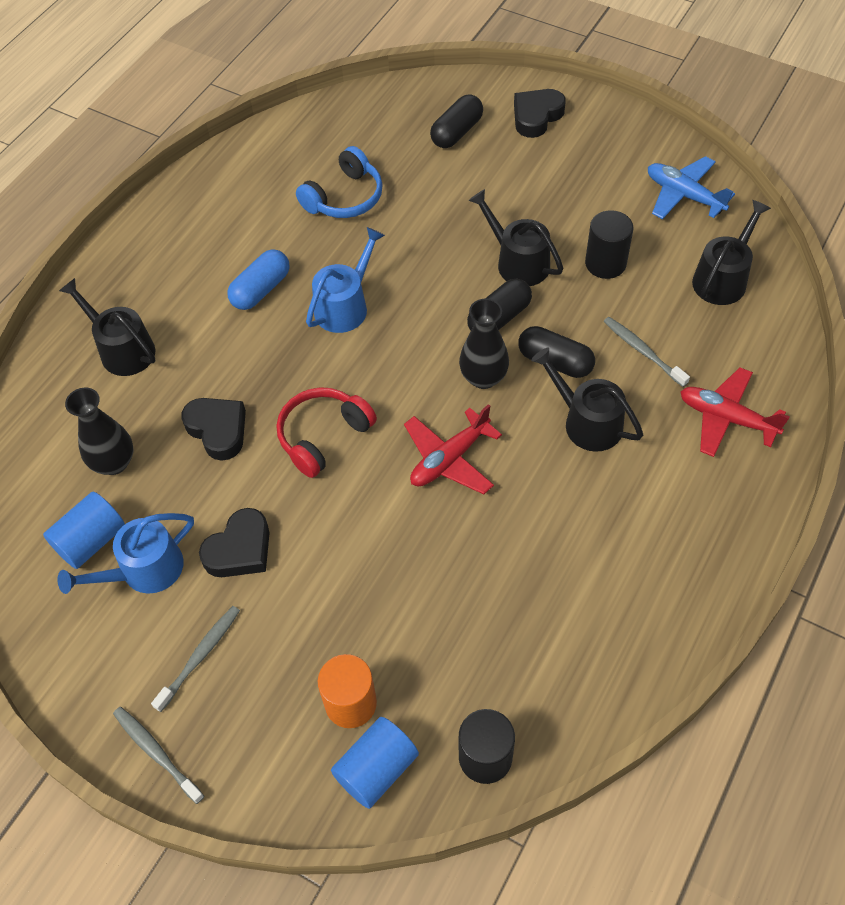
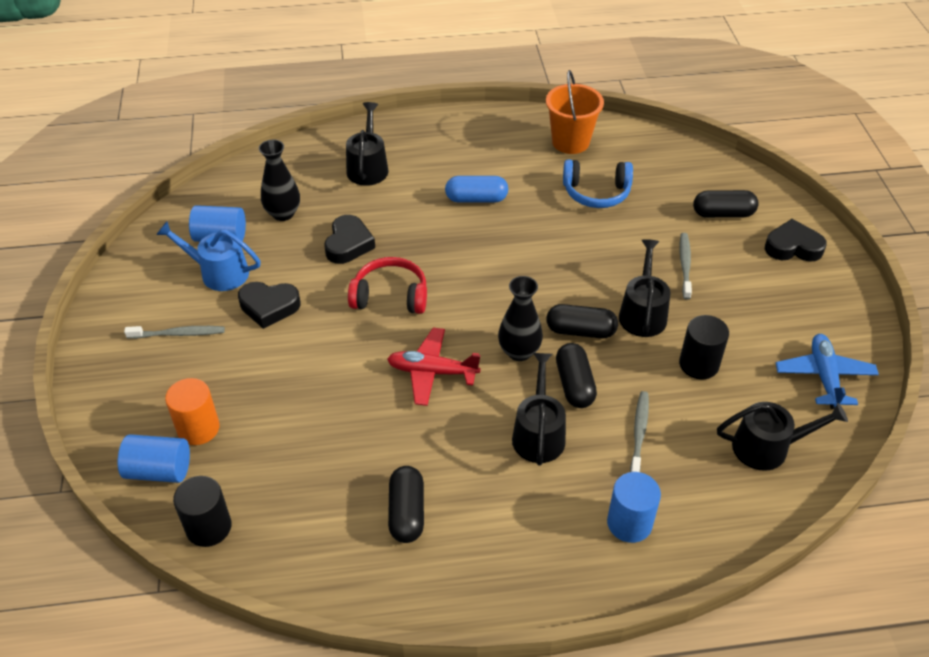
camera: 50 degrees right, 10 degrees down
(156, 753) = (98, 353): grey toothbrush -> grey toothbrush (685, 265)
(259, 172) = (570, 142): none -> orange bucket
(345, 306) = (505, 246): blue watering can -> none
(595, 575) = (406, 512): none -> black capsule
(726, 418) = (629, 523): red plane -> blue cylinder

